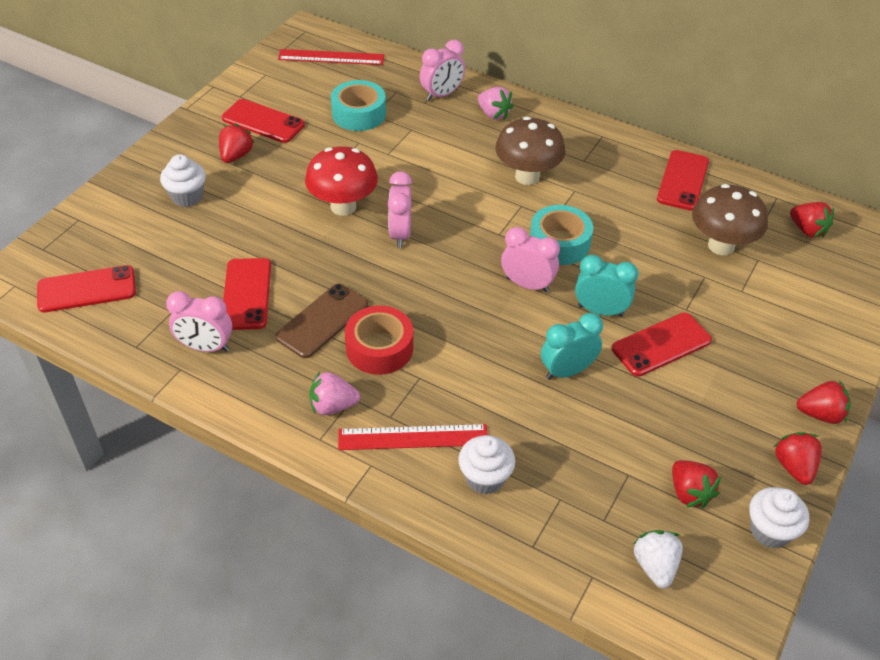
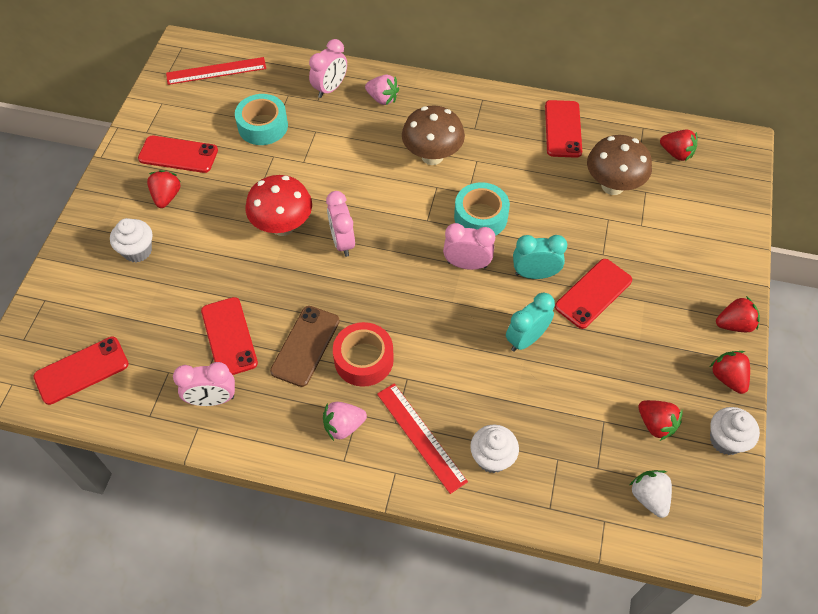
camera: 15 degrees left, 10 degrees up
(413, 437) = (421, 437): red ruler -> red ruler turned 75 degrees clockwise

